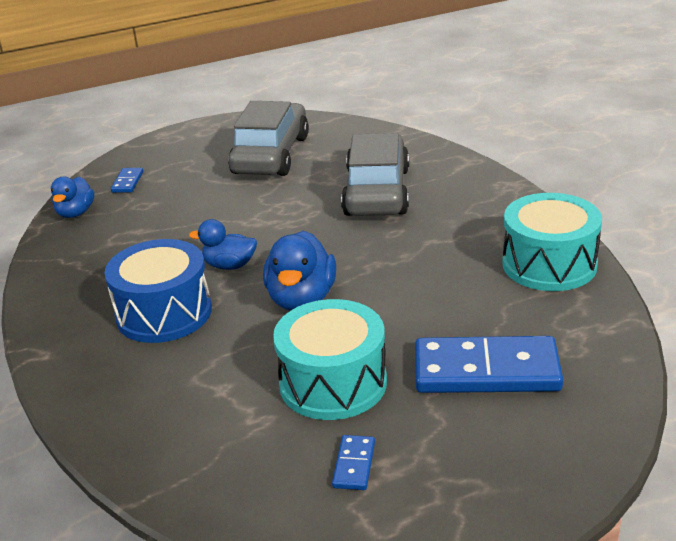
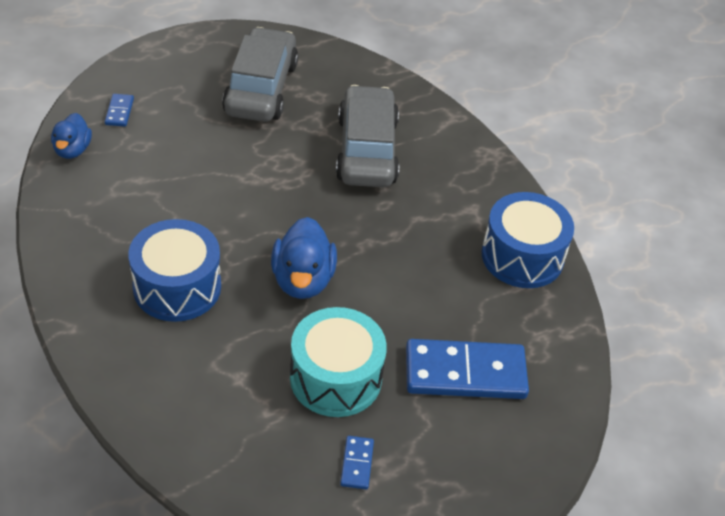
camera: 10 degrees left, 15 degrees up
(229, 265) = (233, 233): blue duck -> none
(549, 264) = (522, 256): turquoise drum -> blue drum

